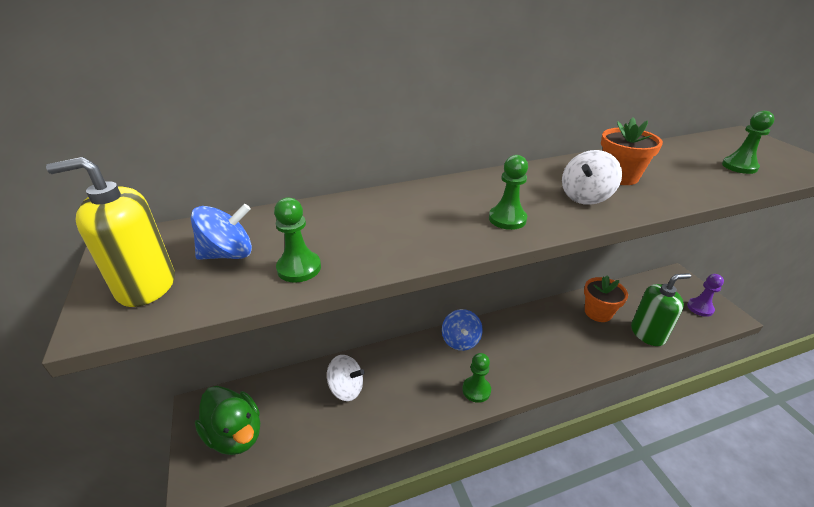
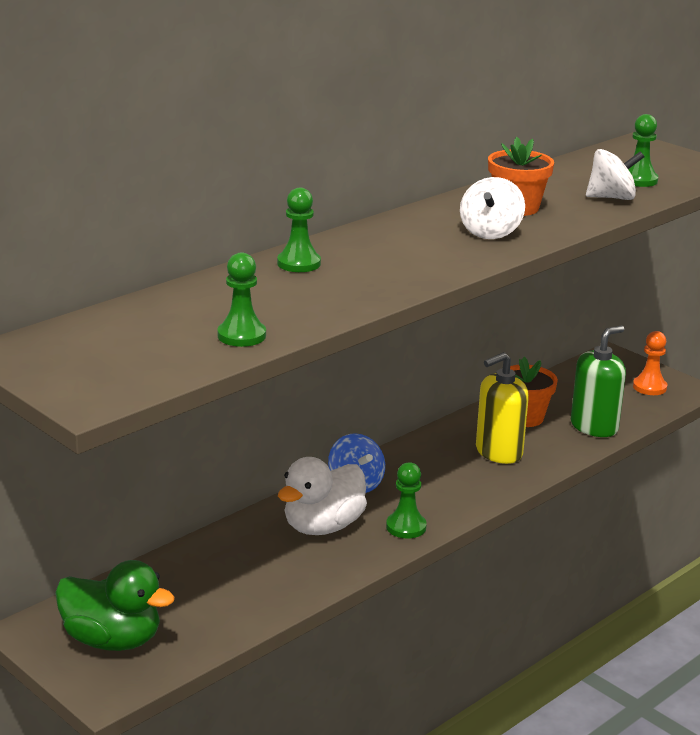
camera: 25 degrees left, 10 degrees down
(146, 286) = (96, 374): yellow soap dispenser -> yellow soap dispenser (498, 452)
(228, 254) = (149, 338): blue spinning top -> none
(346, 388) = (230, 565): white spinning top -> white spinning top (611, 198)
(421, 372) = (323, 527): none -> white duck
(507, 219) = (421, 264): green pawn -> green pawn (299, 263)
(700, 308) = (649, 387): purple pawn -> orange pawn

